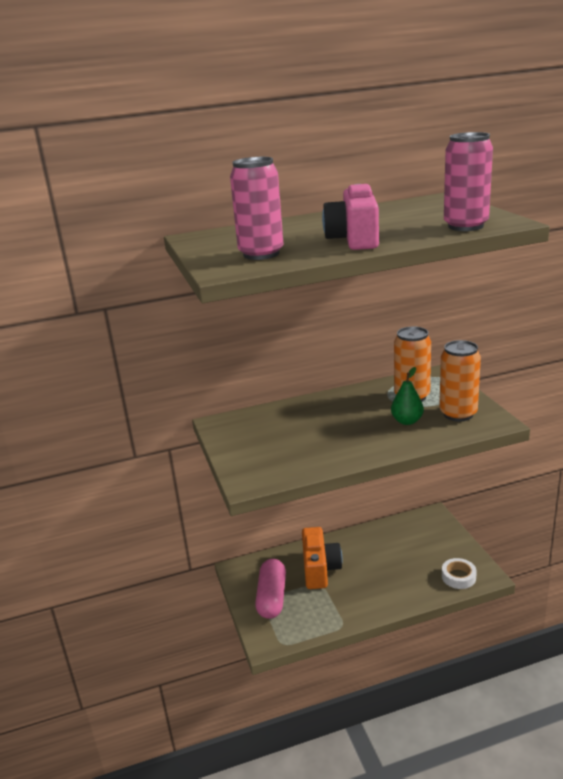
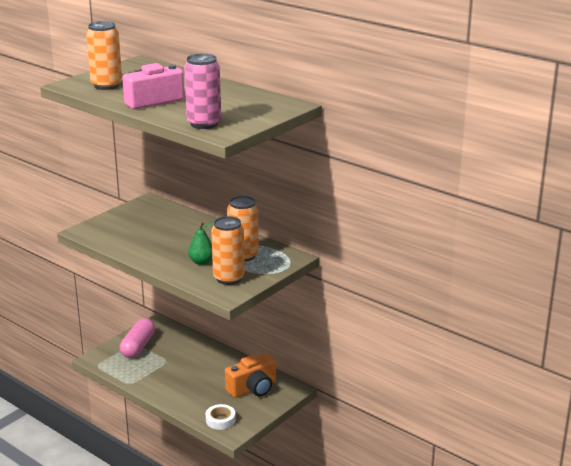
camera: 55 degrees right, 0 degrees up
(261, 254) = (106, 85): pink can -> orange can
(272, 597) = (138, 346): pink capsule -> pink capsule turned 45 degrees counterclockwise
(320, 569) = (182, 356): orange camera -> orange camera (253, 388)

